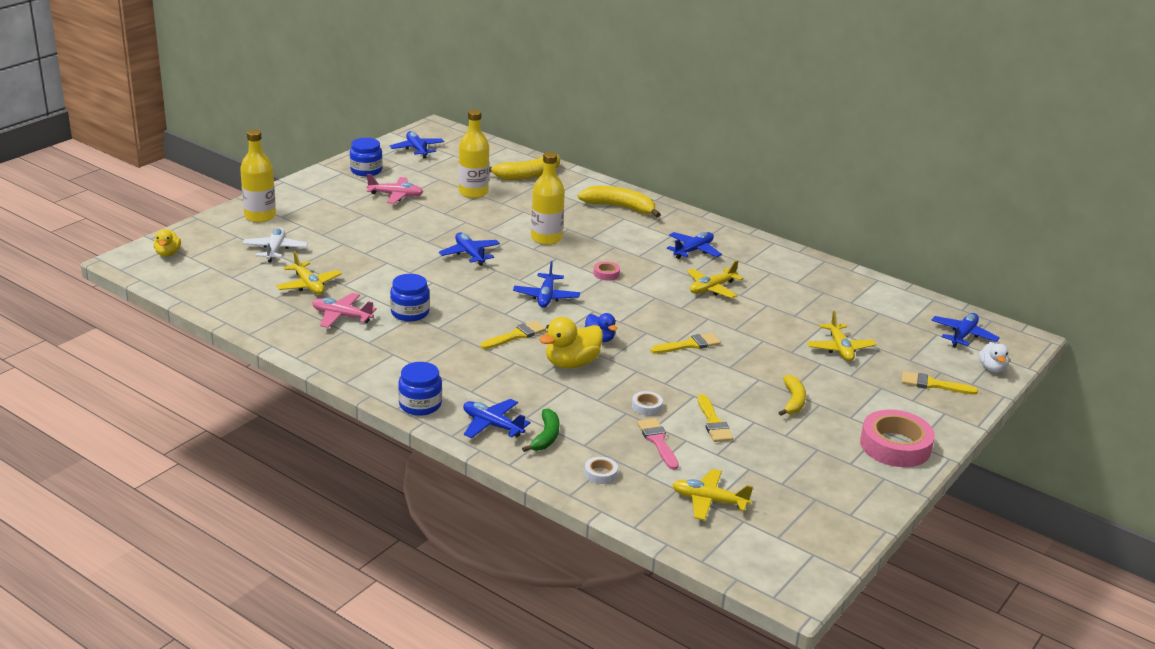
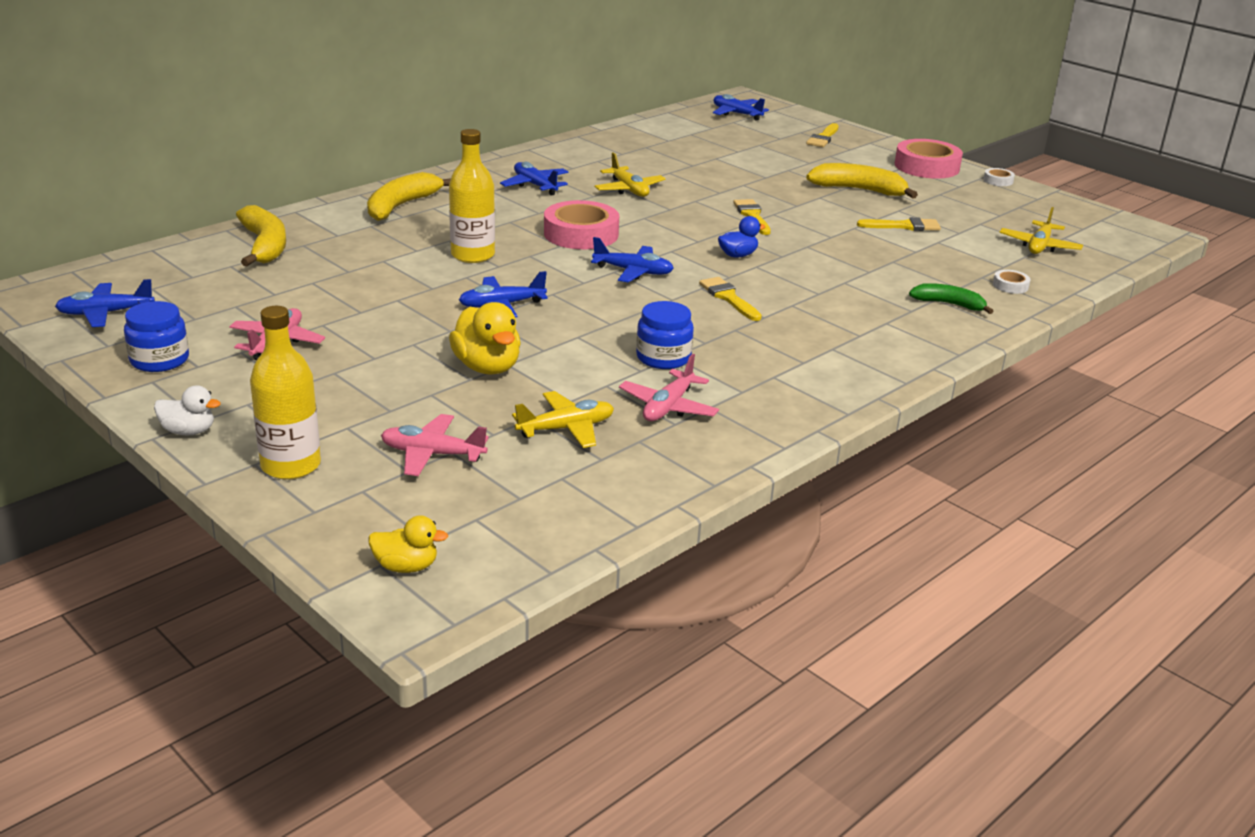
camera: 80 degrees left, 0 degrees up
(275, 250) = (432, 454): white plane -> pink plane
(420, 405) = (896, 367): blue jar -> none
(473, 192) = (301, 286): yellow bottle -> none
(492, 425) = (932, 330): blue plane -> none
(571, 363) = (793, 275): yellow duck -> yellow duck (487, 367)
(606, 274) = (581, 234): pink tape -> pink tape, size x2.24
(646, 406) = (879, 250): white tape -> white tape (998, 181)
(658, 441) = (944, 253): pink brush -> none
(793, 401) = (859, 190): yellow banana -> yellow banana, size x1.59
(840, 349) = (760, 158): yellow plane -> none
(991, 368) = (794, 115): white duck -> white duck (188, 431)

